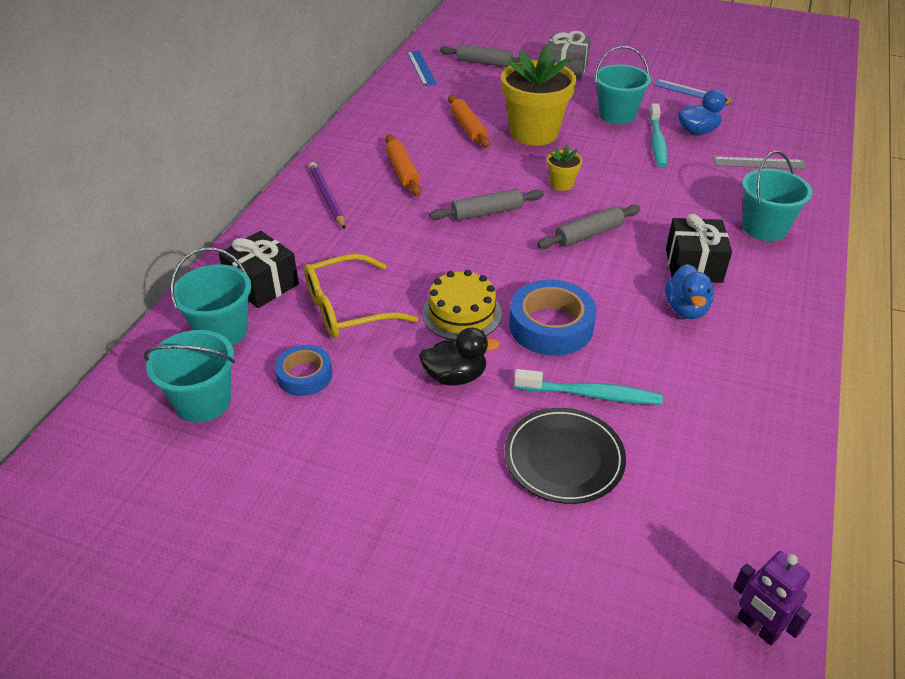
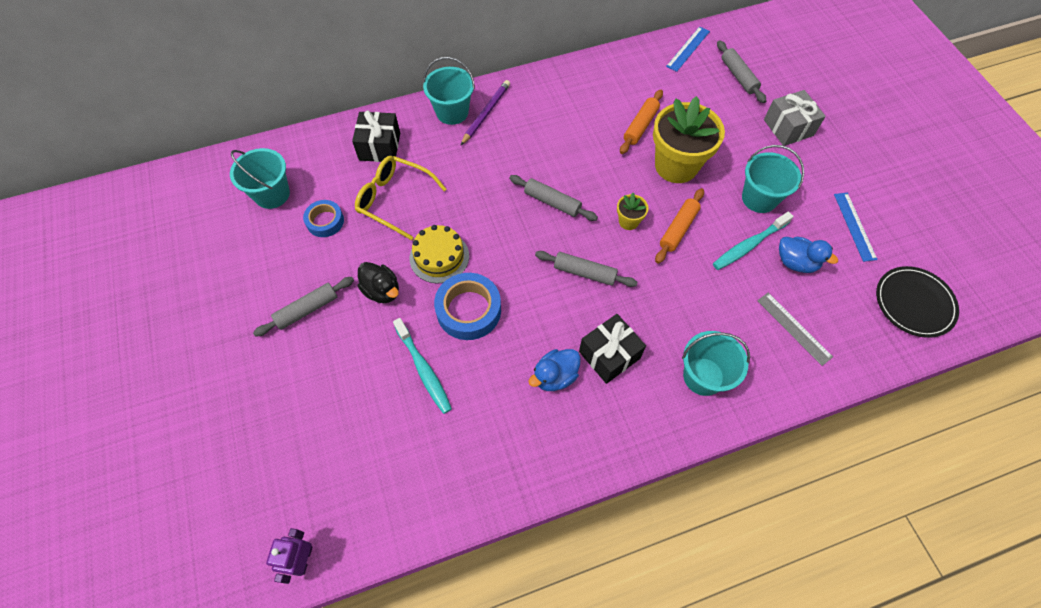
camera: 50 degrees right, 20 degrees up
(222, 331) = (328, 160): turquoise bucket -> turquoise bucket (452, 112)
(402, 172) = (551, 129): orange rolling pin -> orange rolling pin (678, 229)
(410, 452) = (307, 309): none -> grey rolling pin
(564, 458) = (359, 387): black plate -> black plate (914, 303)

